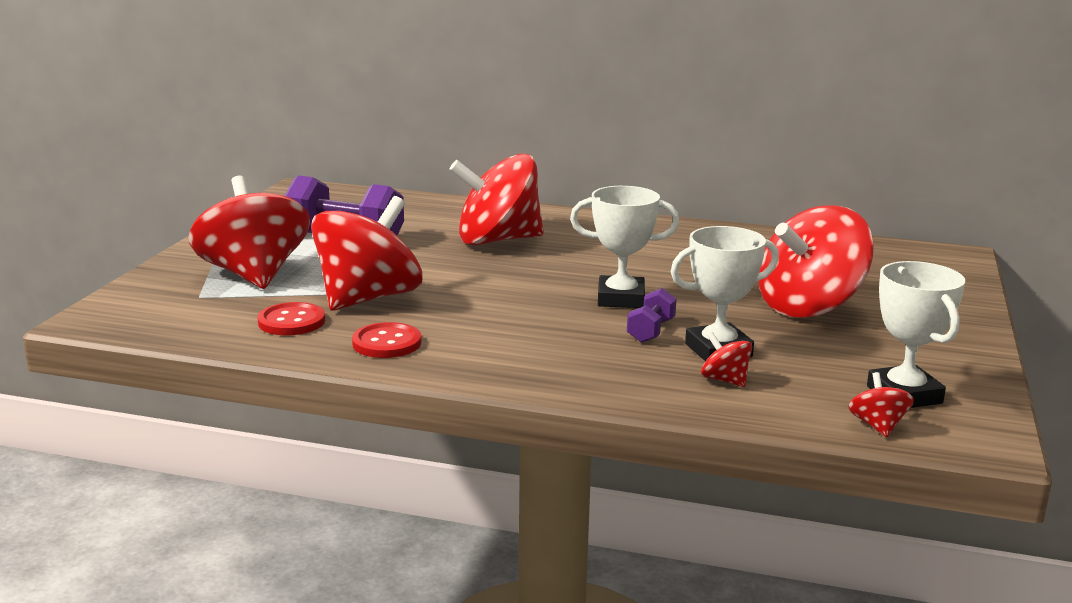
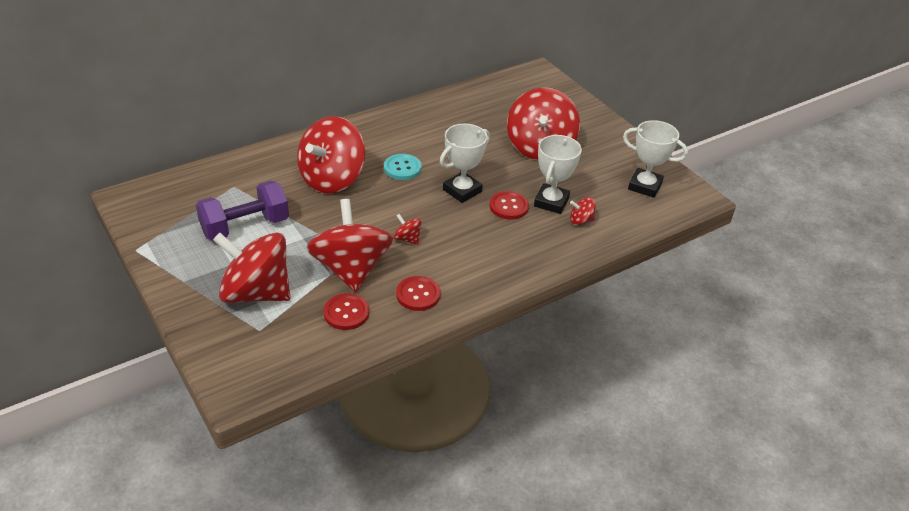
camera: 50 degrees left, 20 degrees up
(590, 260) = (402, 168): none -> turquoise button
(651, 331) = (509, 206): purple dumbbell -> red button
(877, 426) = (661, 212): red spinning top -> red spinning top (407, 239)

